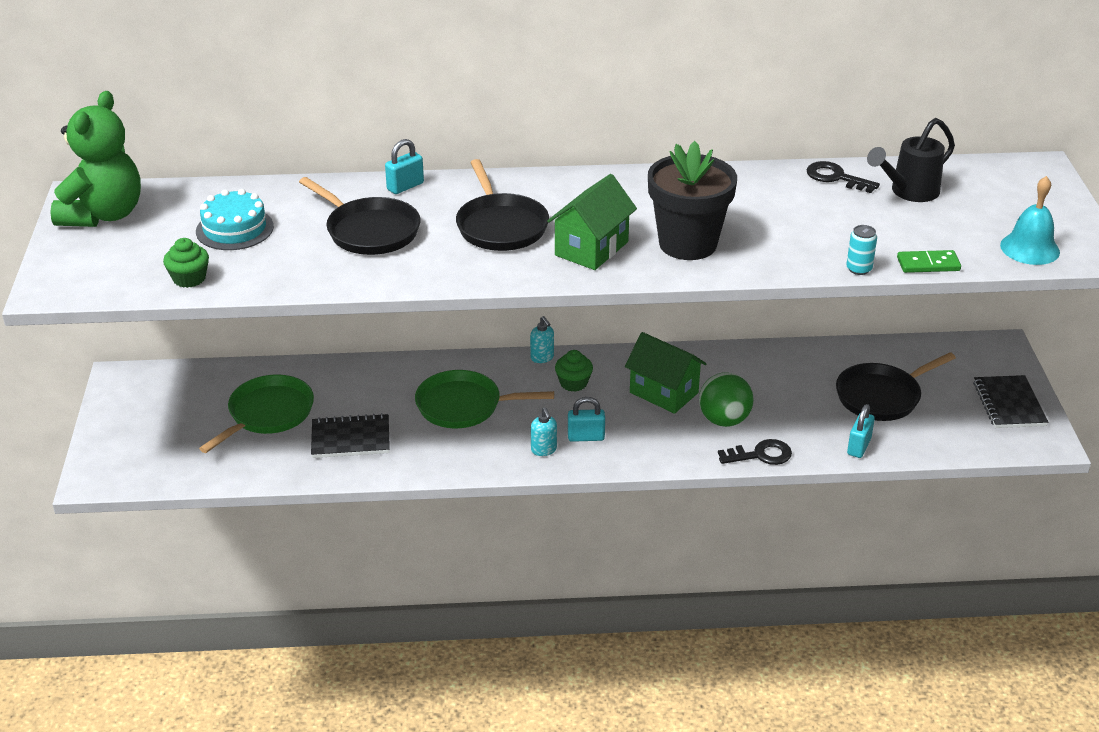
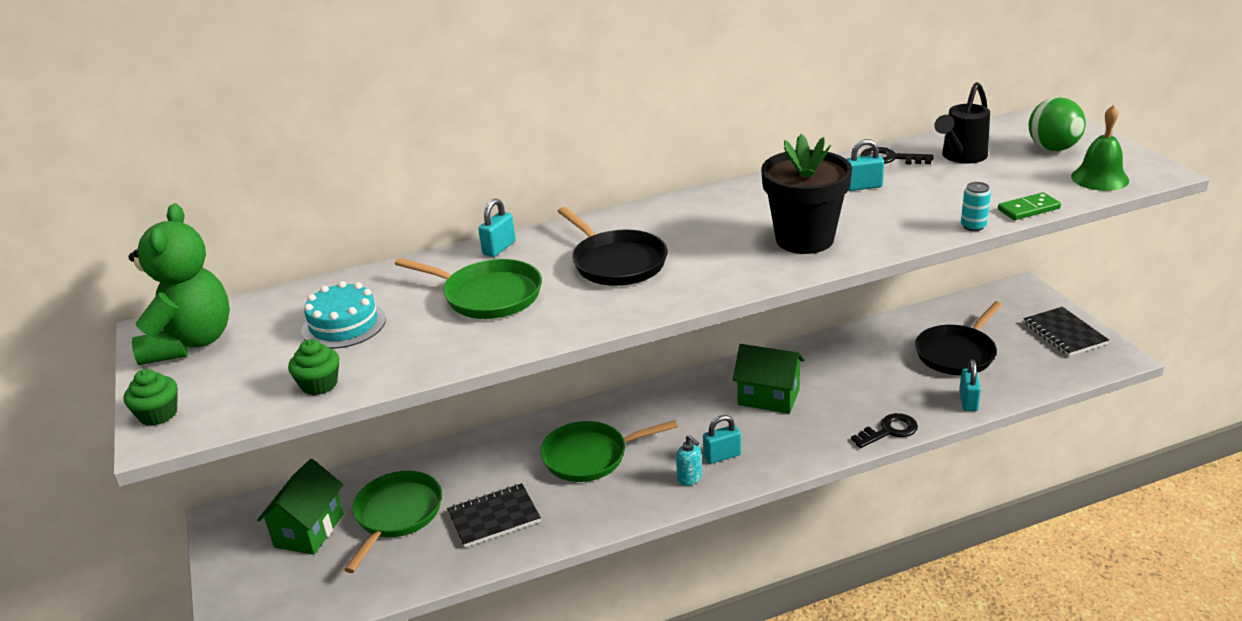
camera: 15 degrees left, 5 degrees down
(369, 231) = (488, 295): black pan -> green pan
(542, 358) = (639, 393): turquoise soap dispenser -> none
(573, 383) = (681, 409): green cupcake -> green cupcake (158, 414)
(591, 248) = (718, 263): green house -> green house (309, 530)
(724, 420) = (837, 408): green ball -> green ball (1053, 148)
(785, 202) = (863, 186): none -> turquoise padlock
(1030, 248) = (1100, 178): turquoise bell -> green bell

